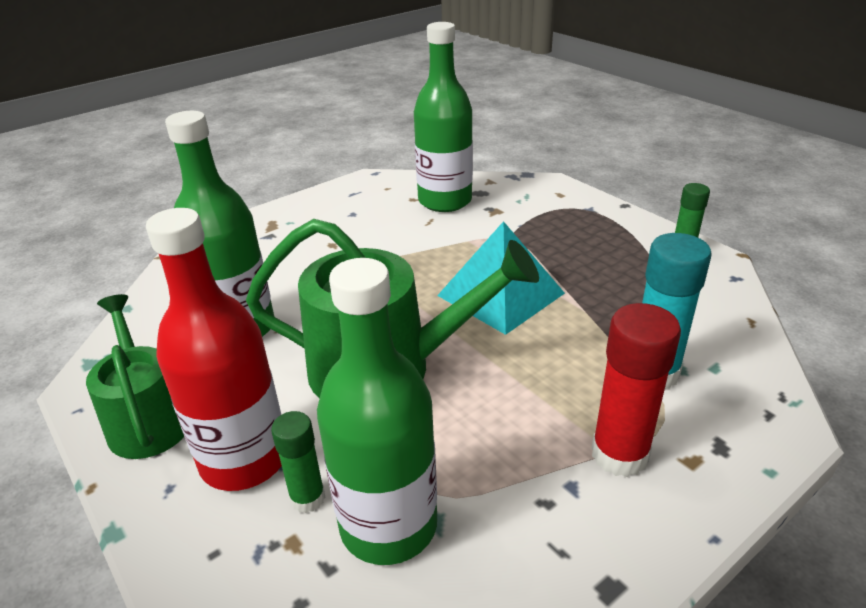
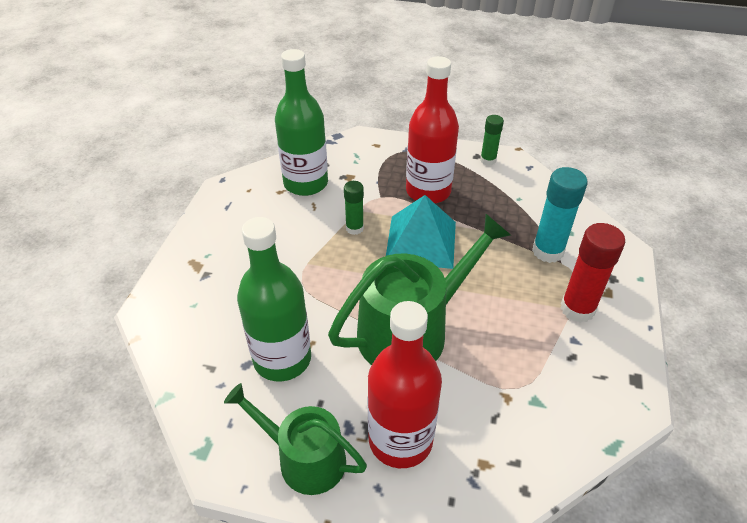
camera: 40 degrees left, 10 degrees up
(307, 498) = (462, 435): green glue stick -> green glue stick (354, 228)
(388, 525) = (518, 420): green bottle -> none
(567, 253) = (428, 191): none -> red bottle

